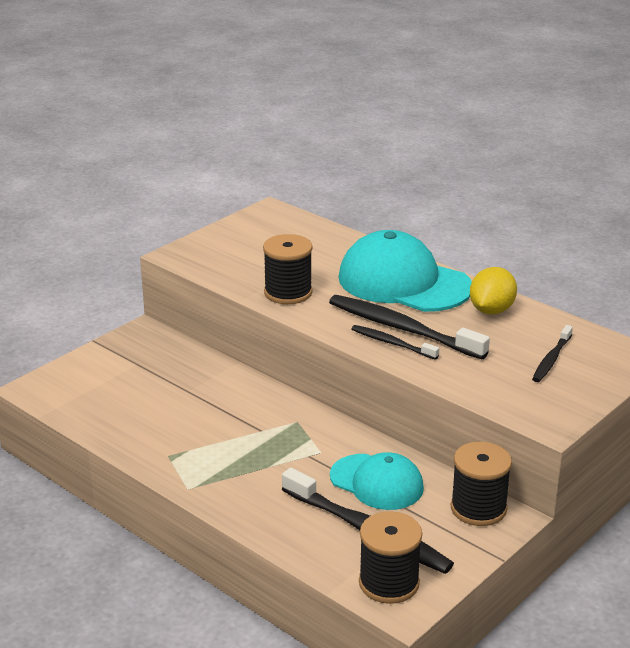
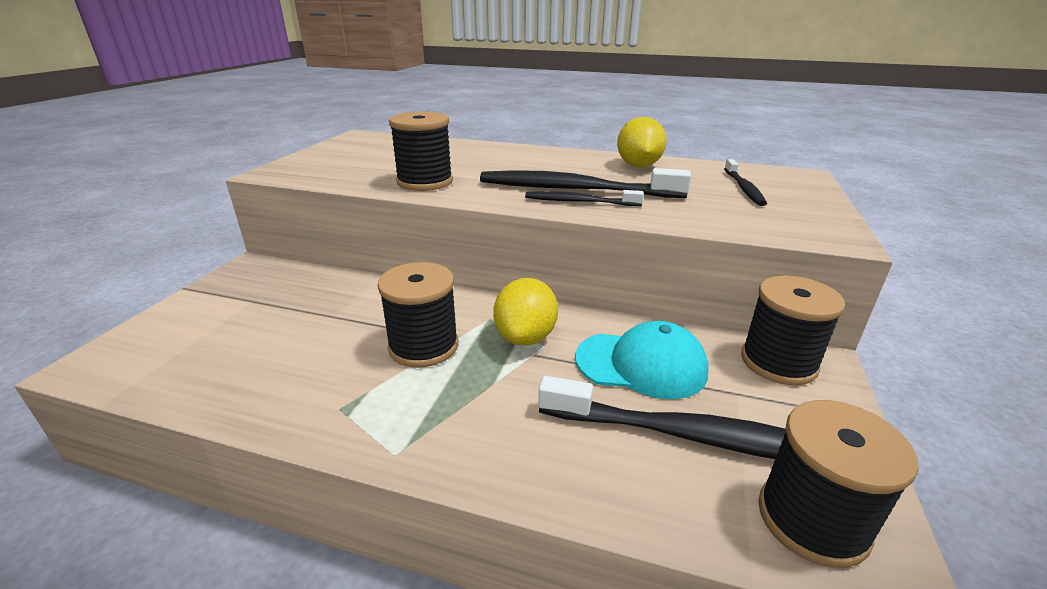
camera: 25 degrees left, 0 degrees up
(238, 430) = (423, 346): none -> black spool
(312, 442) = (525, 337): none -> yellow lemon
(404, 282) = (535, 160): turquoise cap -> none

